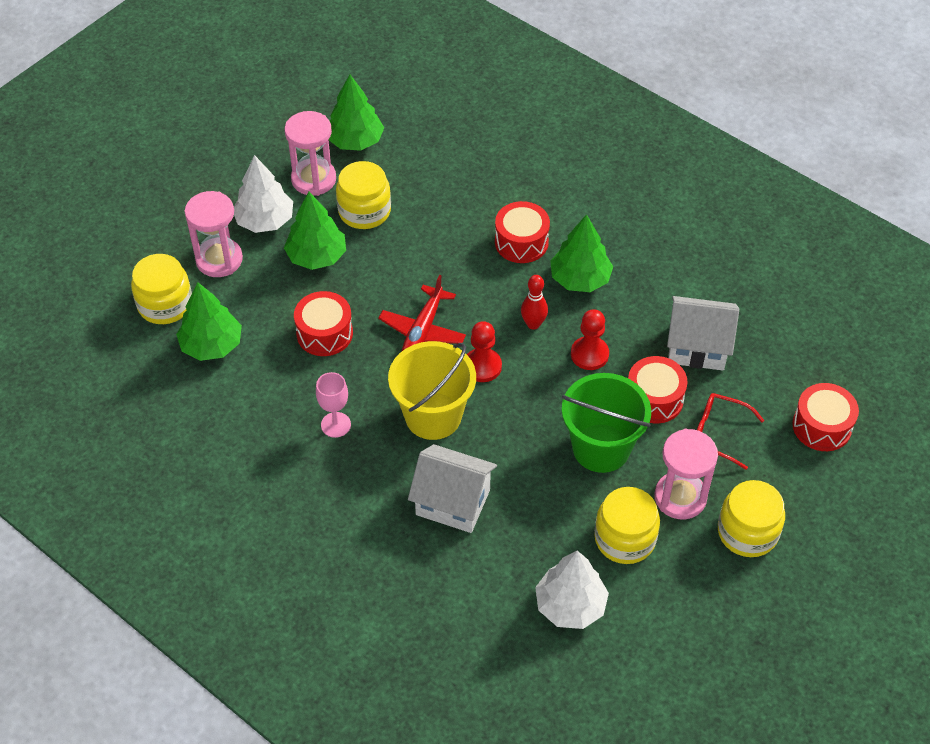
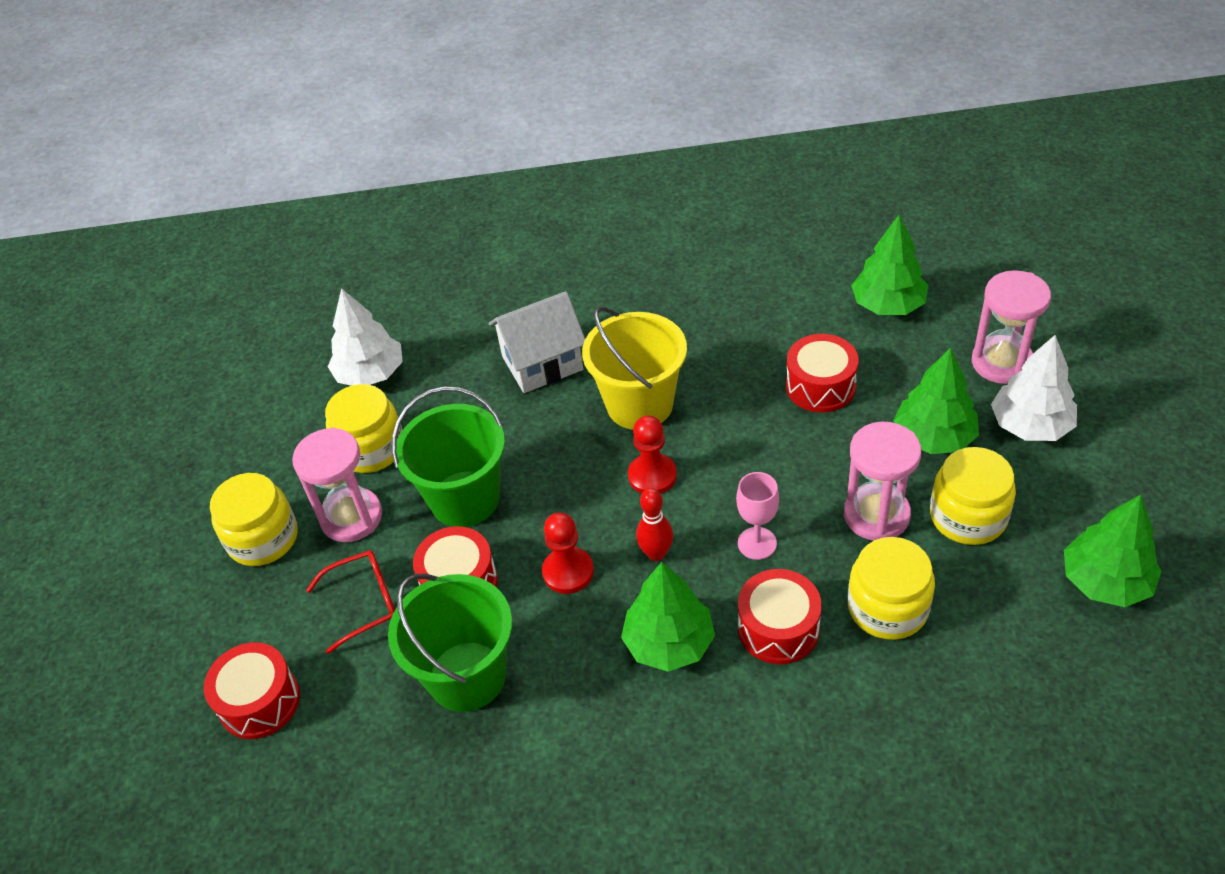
camera: 140 degrees right, 5 degrees down
(165, 304) = (974, 299): yellow jar -> yellow jar (887, 607)
(313, 179) = (1065, 502): pink hourglass -> pink hourglass (876, 515)
(335, 425) = (706, 336): pink goblet -> pink goblet (757, 543)
(423, 331) = (745, 459): red plane -> none
(697, 347) = (467, 676): white house -> green bucket

